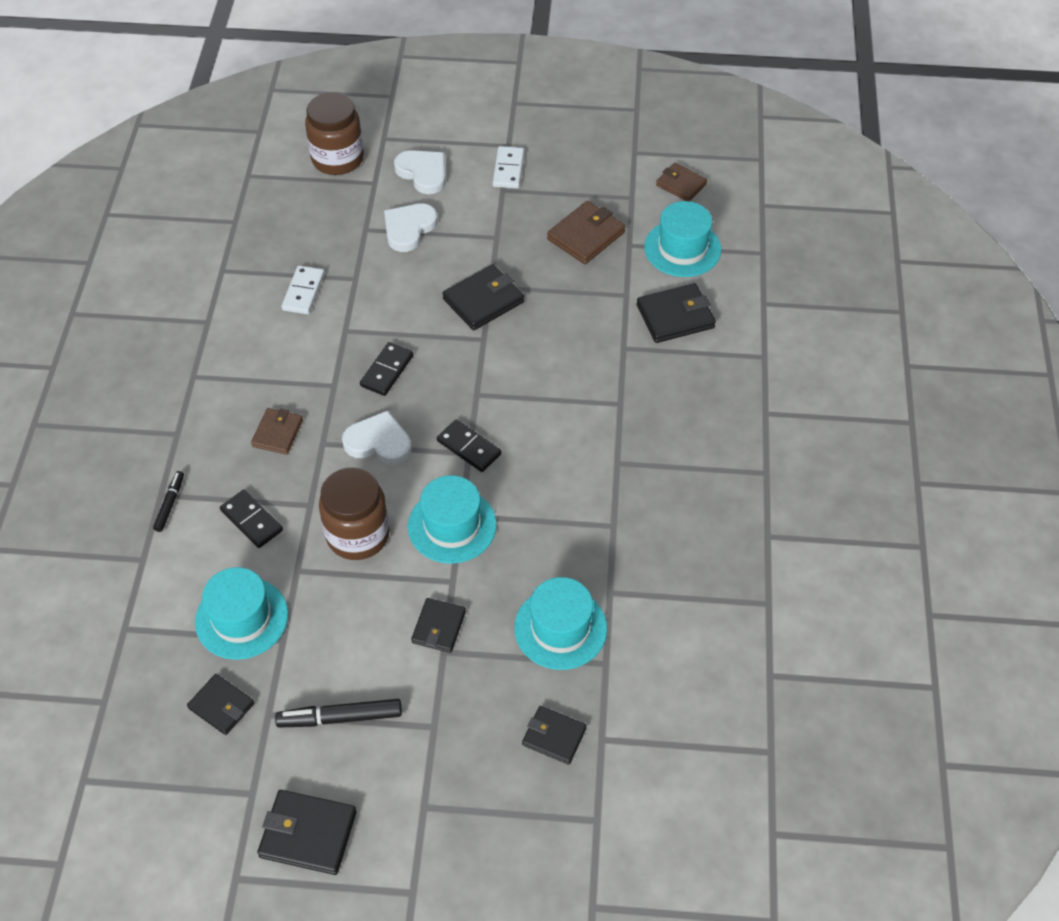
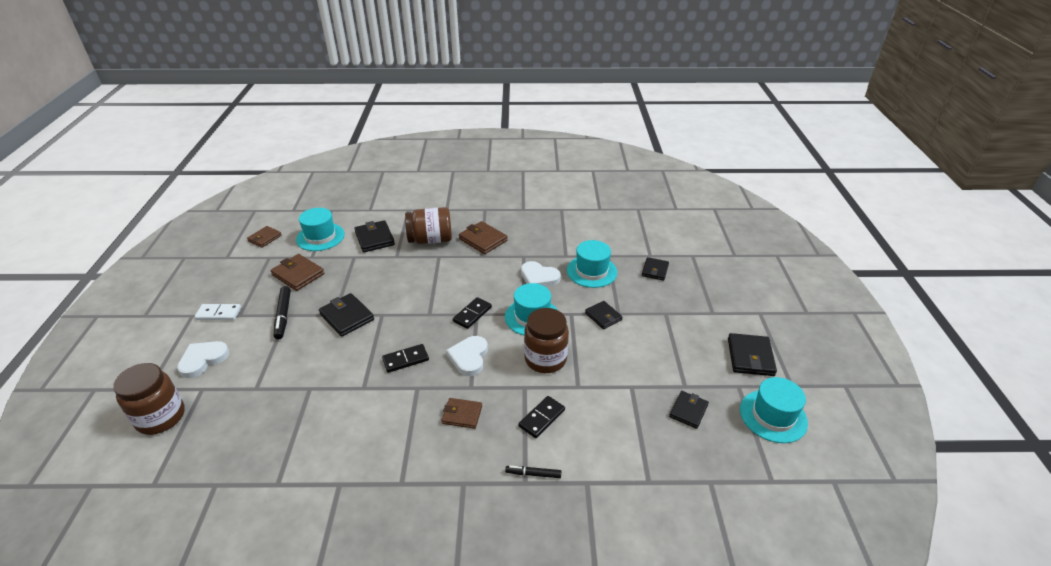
camera: 95 degrees left, 15 degrees down
(241, 618) = (621, 411): turquoise hat -> turquoise hat (773, 416)
(303, 292) = (317, 419): white domino -> none
(340, 718) = (675, 352): black marker -> black marker (283, 316)
(387, 371) = (405, 360): black domino -> black domino turned 45 degrees counterclockwise
(409, 228) = (263, 362): white heart -> white heart (539, 277)
(439, 627) = (603, 316): black wallet -> black wallet turned 45 degrees clockwise
(665, 466) = (483, 240): none -> brown wallet
(668, 391) = (430, 240): none -> brown jar

